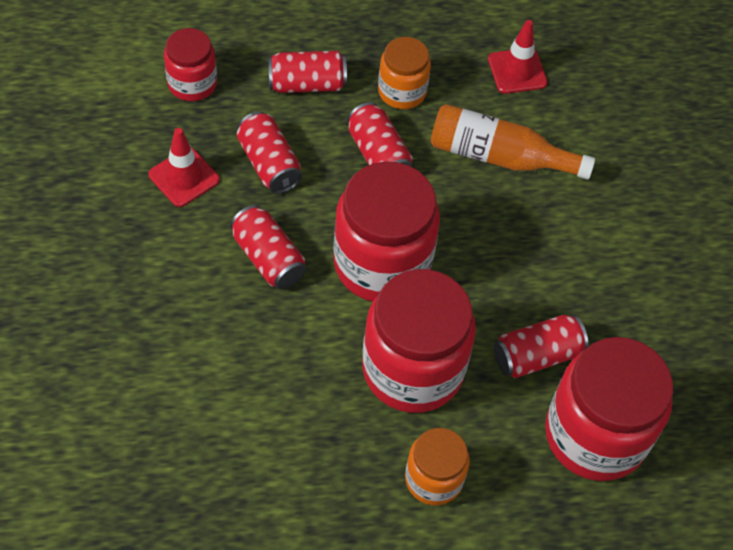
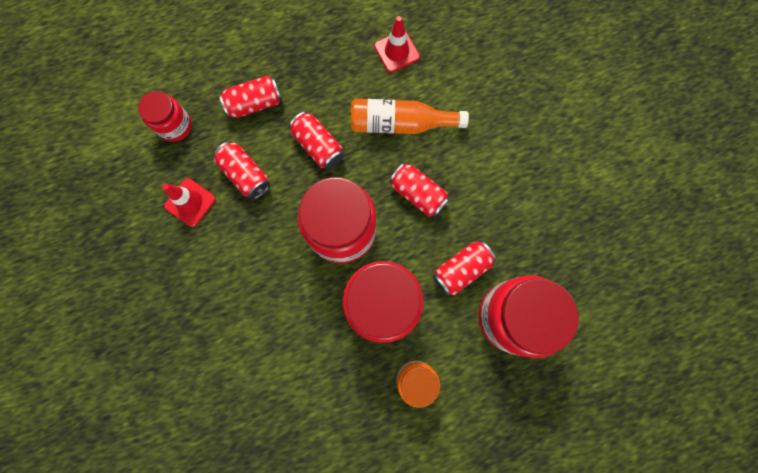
camera: 10 degrees left, 20 degrees up
(268, 258) = (265, 248): red can -> red can (418, 194)
(402, 91) = (322, 91): orange jar -> none

